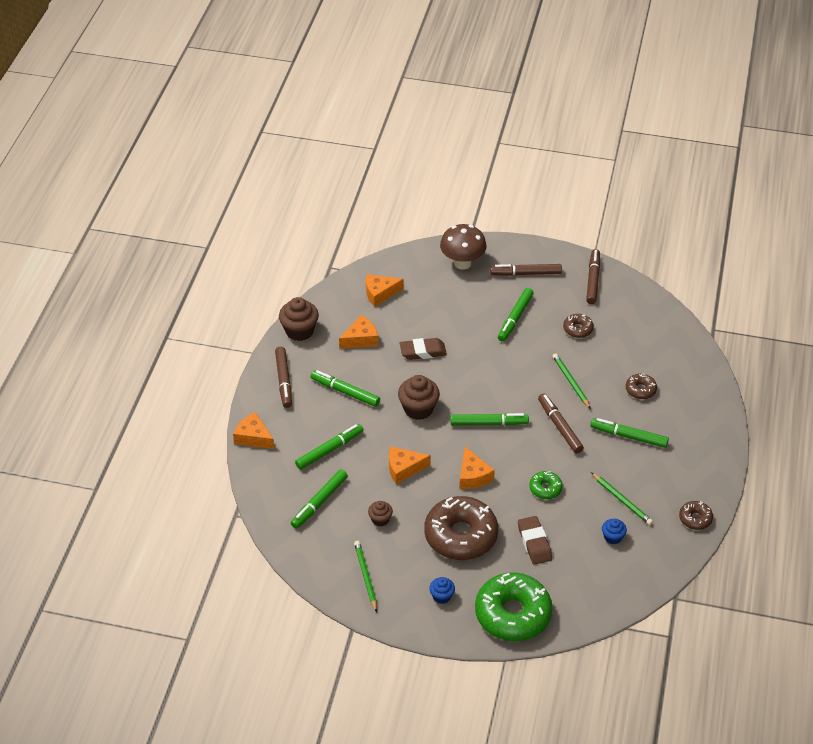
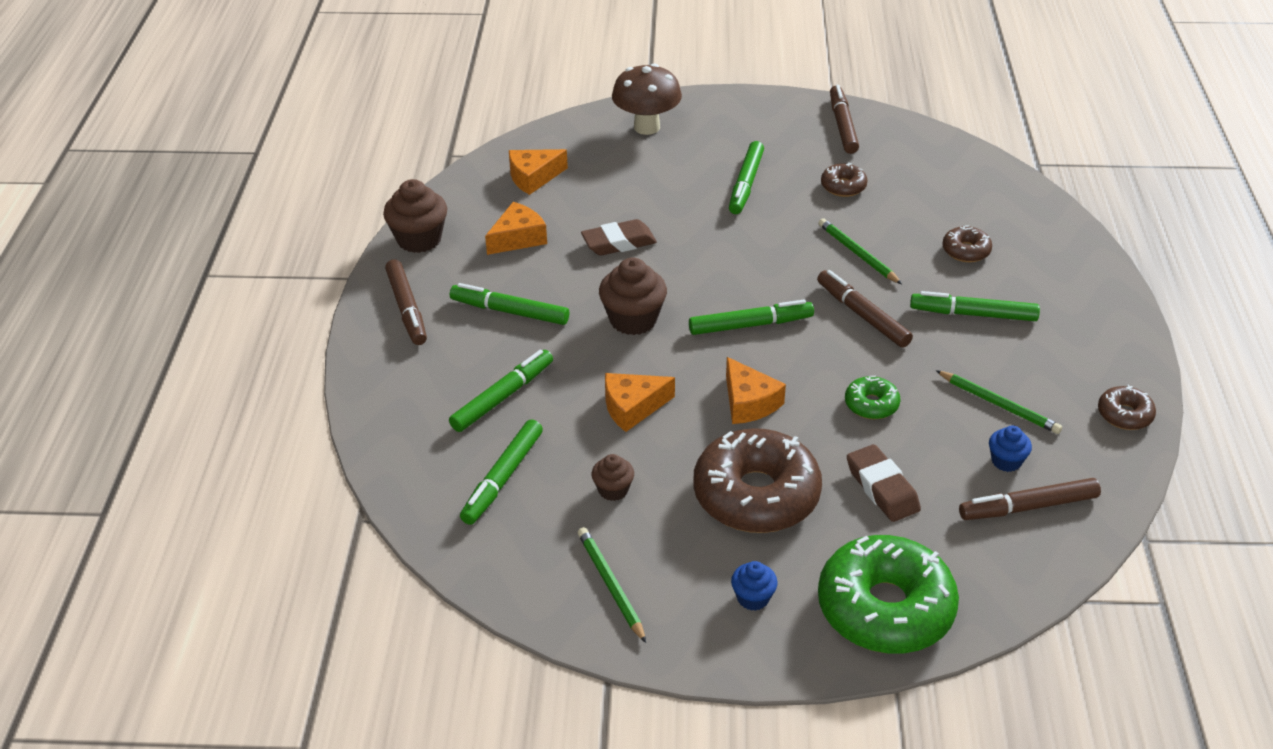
camera: 10 degrees left, 5 degrees down
(253, 437) = (371, 395): orange cheese -> none
(525, 273) = (743, 129): brown marker -> brown marker (1028, 507)

